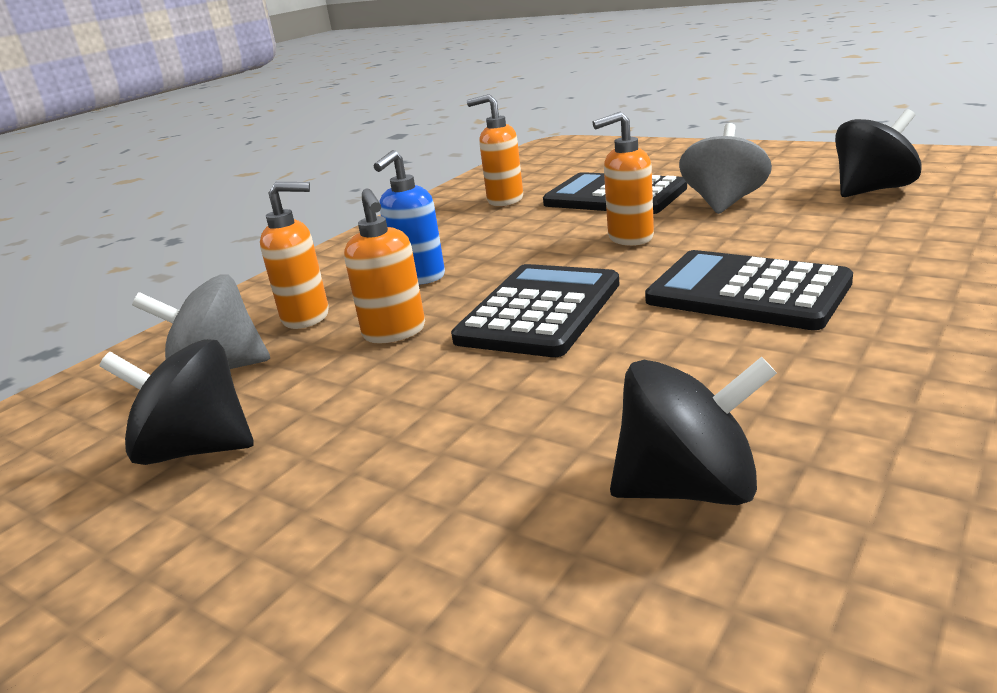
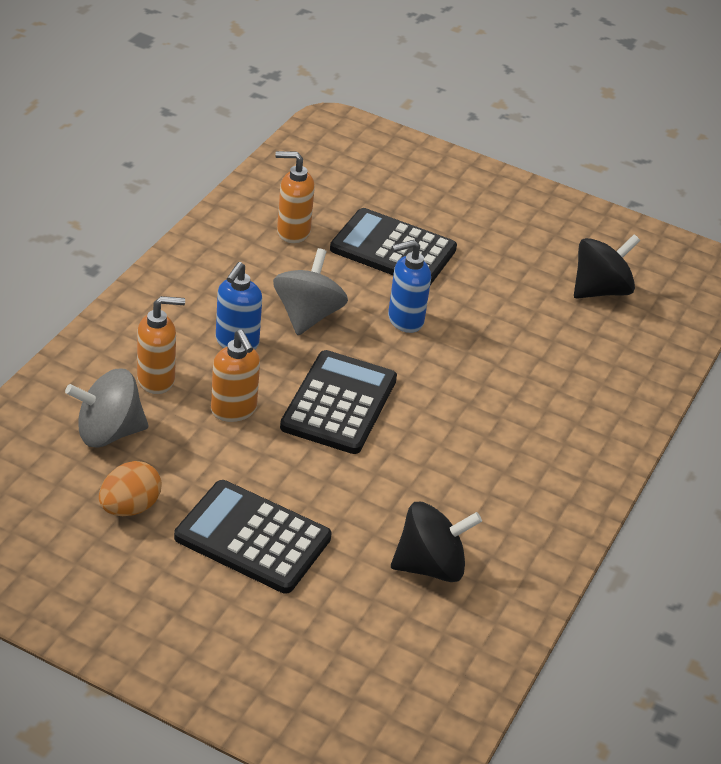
camera: 15 degrees left, 15 degrees up
(196, 449) = (130, 507): black spinning top -> orange egg
(629, 238) = (405, 320): orange soap dispenser -> blue soap dispenser
(724, 203) = (483, 283): grey spinning top -> grey spinning top (307, 315)
(747, 292) = (484, 406): black calculator -> black calculator (253, 538)

